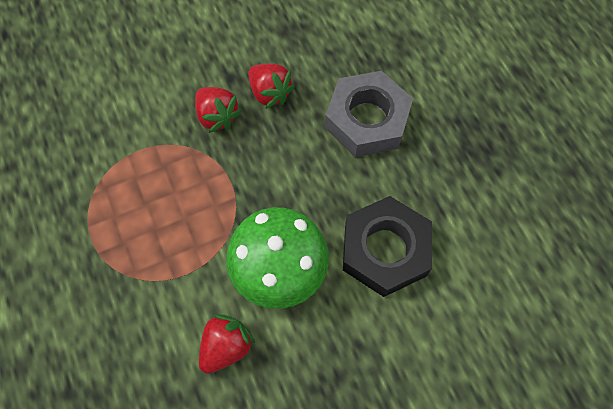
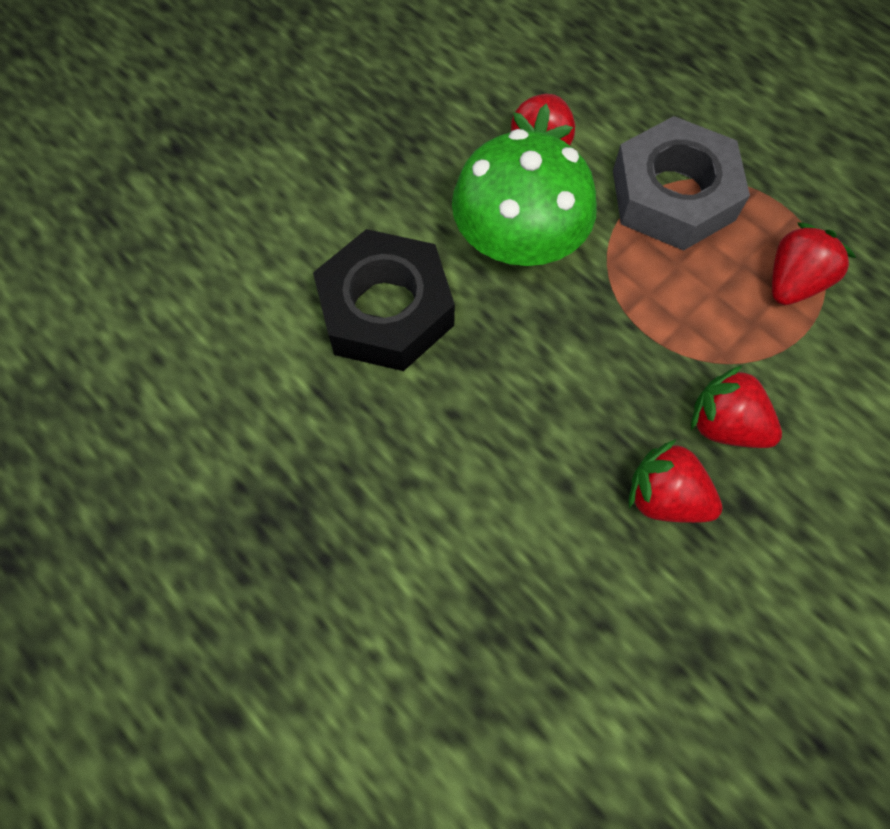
camera: 160 degrees right, 0 degrees up
(123, 181) = (793, 282): none -> red strawberry
(367, 120) = (481, 505): grey nut -> grey nut (673, 195)

